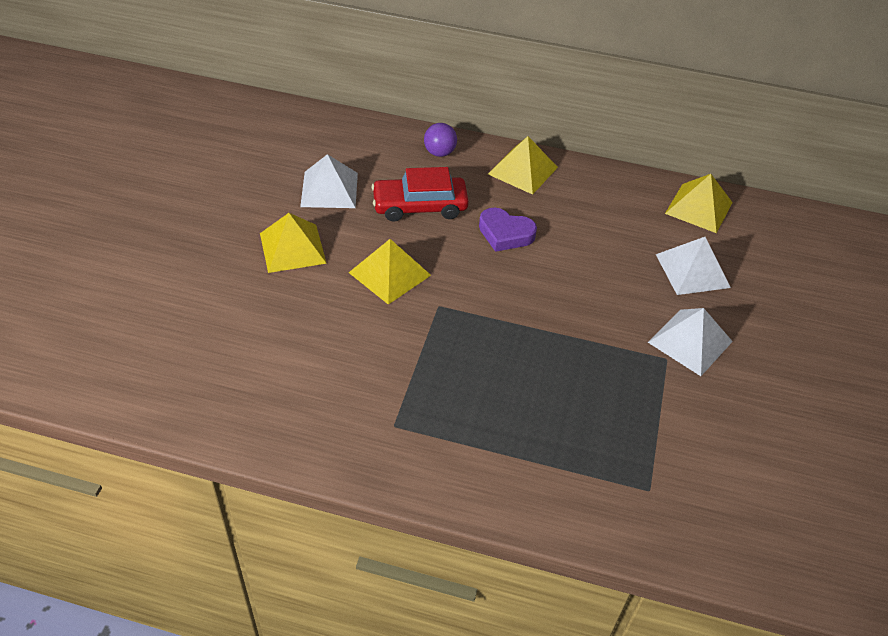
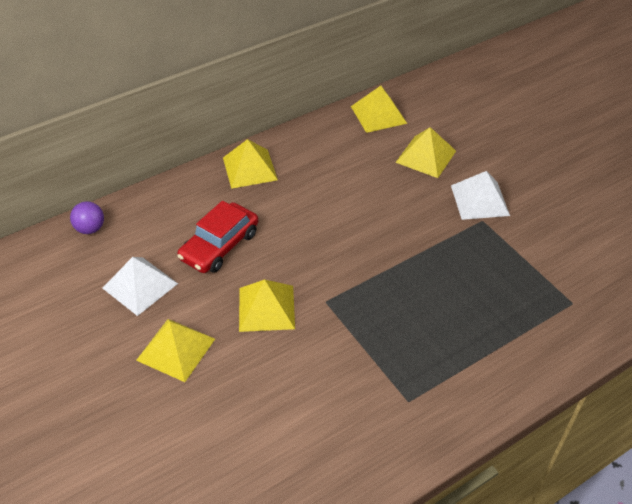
camera: 45 degrees left, 0 degrees up
(439, 153) = (179, 198): purple ball -> purple ball (90, 229)
(505, 234) = (298, 219): purple heart -> none
(692, 270) = (425, 156): white pyramid -> yellow pyramid

